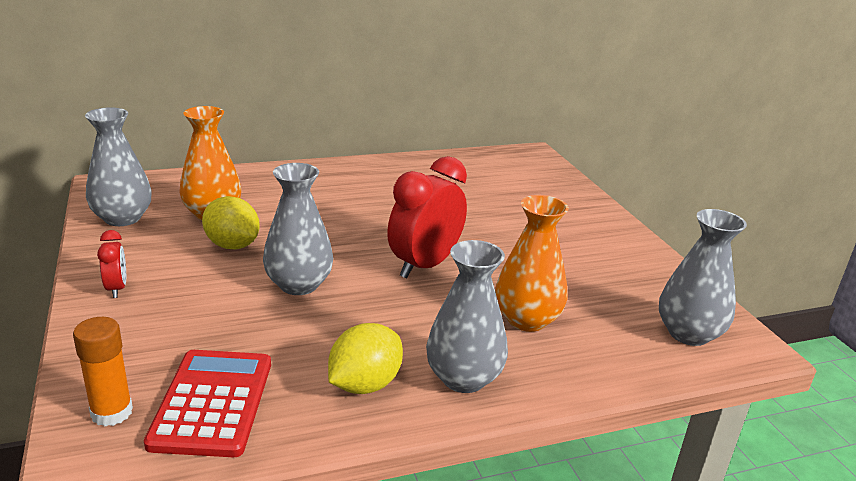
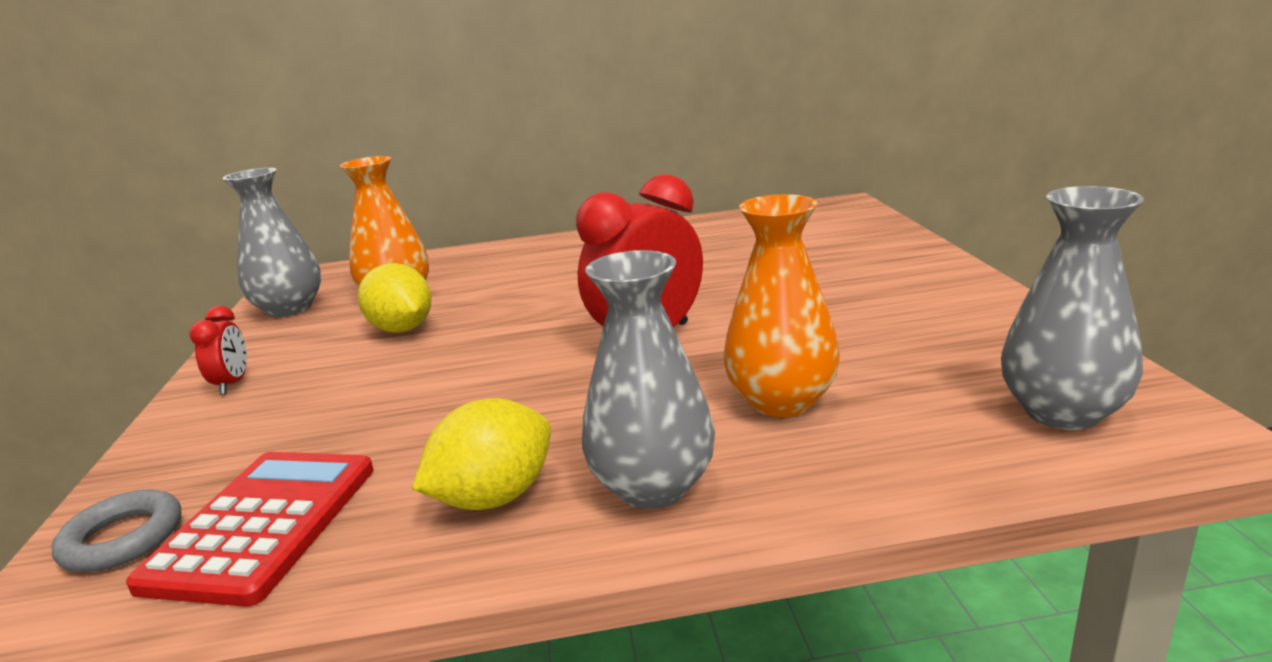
camera: 15 degrees right, 5 degrees down
(112, 412) = (123, 538): orange glue stick -> grey ring
(299, 284) = (463, 369): grey vase -> none

